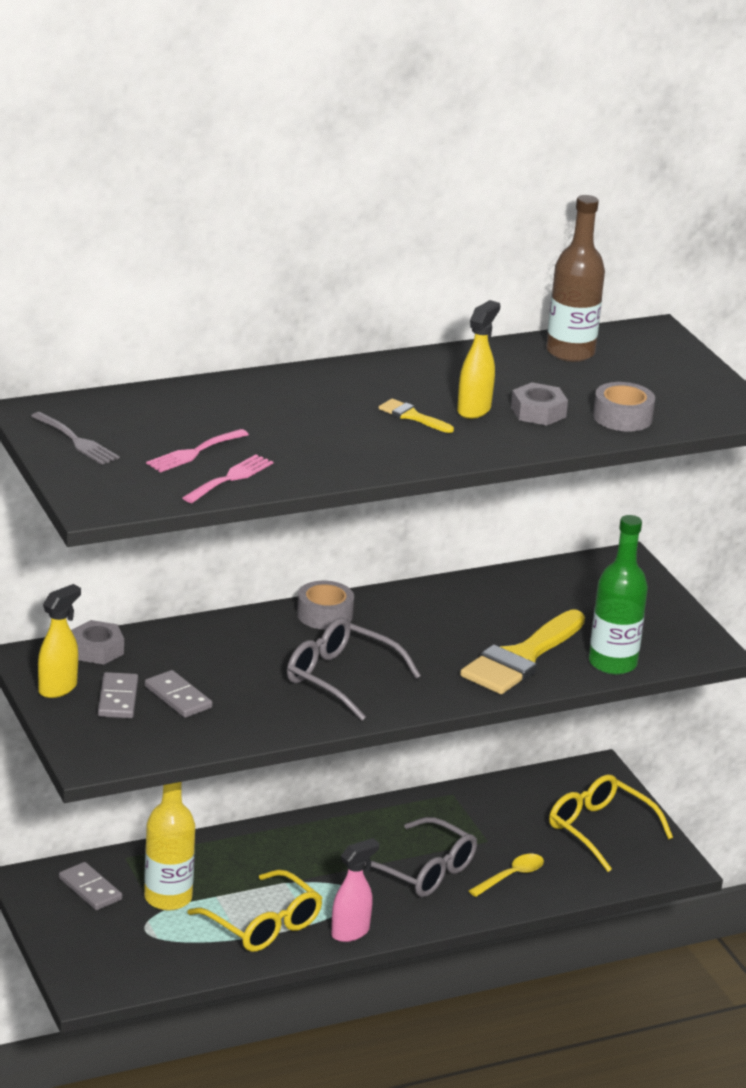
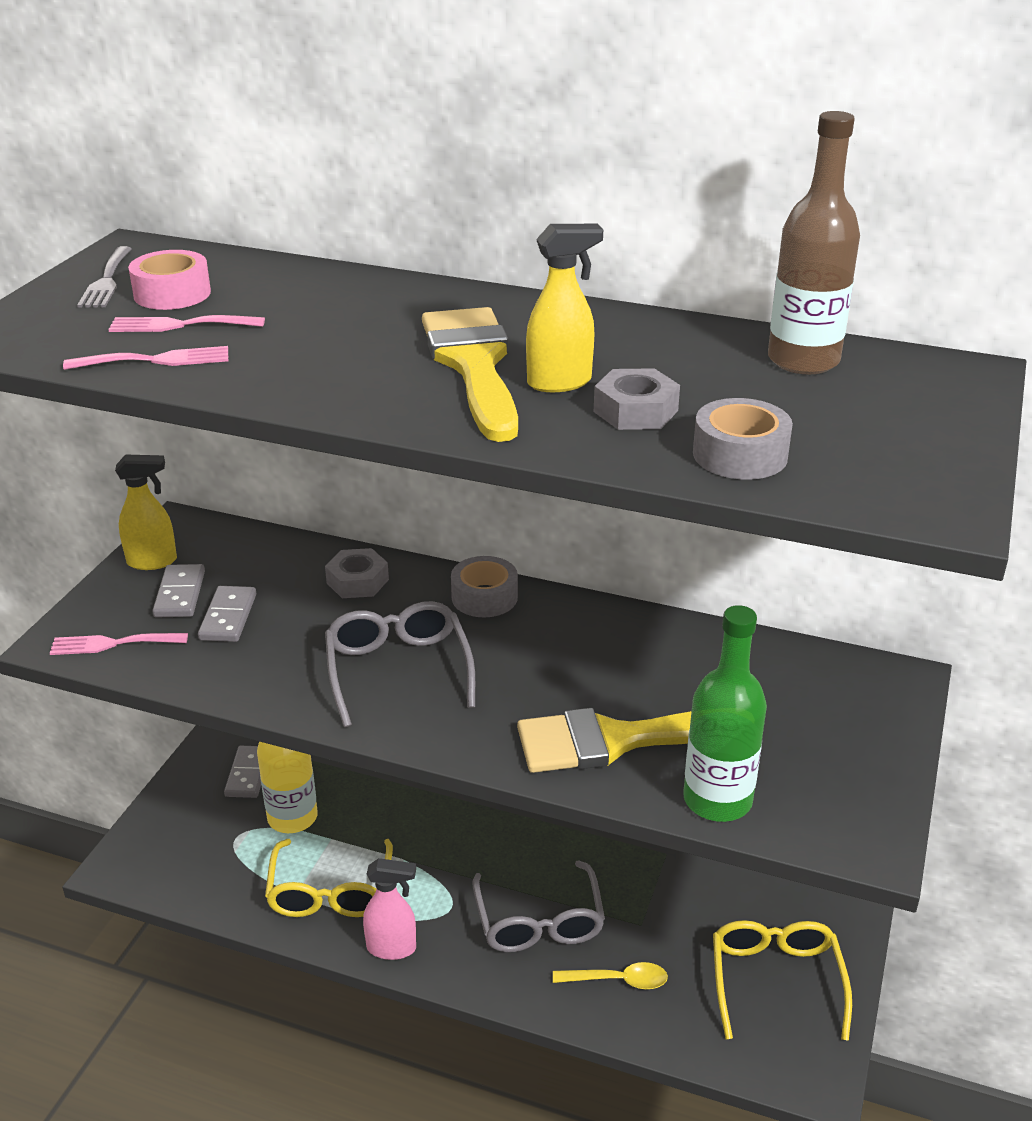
camera: 45 degrees right, 5 degrees up
(97, 650) = (240, 541): grey nut -> grey nut (357, 581)
(118, 699) = (180, 594): grey domino -> grey domino turned 45 degrees counterclockwise
(129, 745) = (112, 644): none -> pink fork
(141, 434) = (172, 293): none -> pink tape
(412, 416) = (473, 365): yellow brush -> yellow brush, size x2.27

